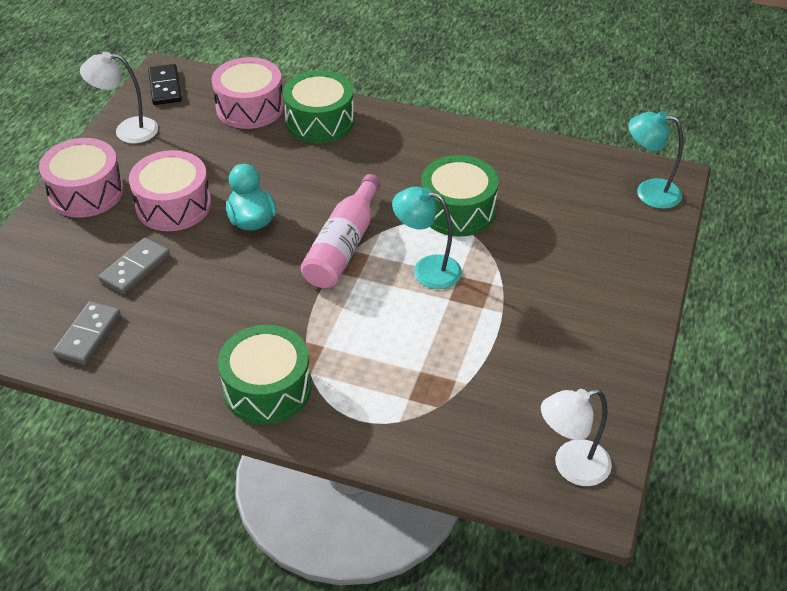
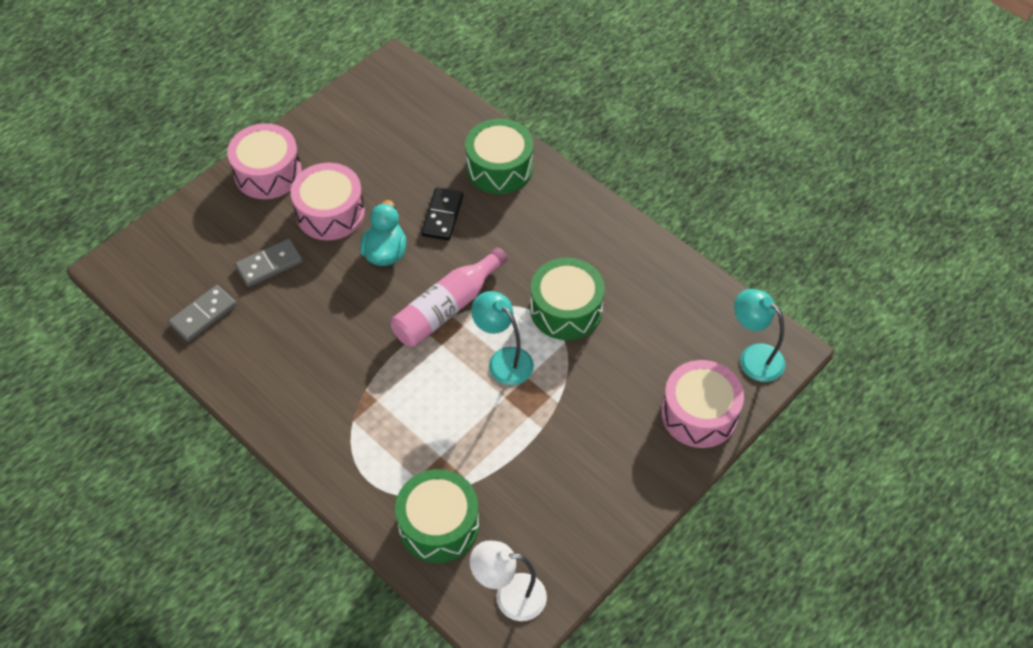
camera: 25 degrees right, 10 degrees up
(127, 130) = (331, 119): white lamp -> none
(165, 87) = (386, 82): black domino -> black domino (442, 216)
(250, 107) = (447, 130): pink drum -> pink drum (699, 413)
(267, 388) = (312, 421): green drum -> green drum (439, 524)

